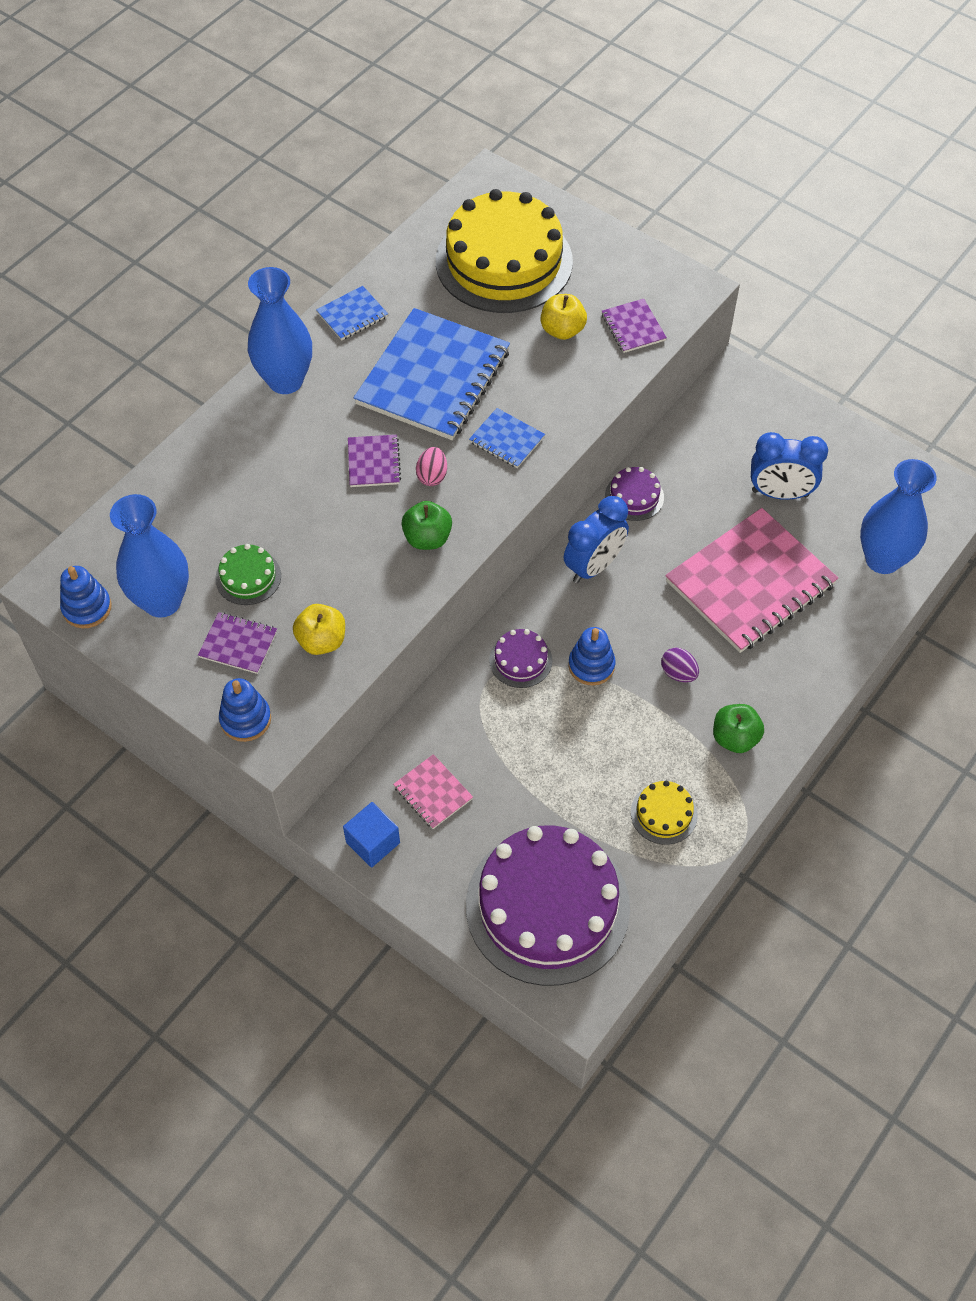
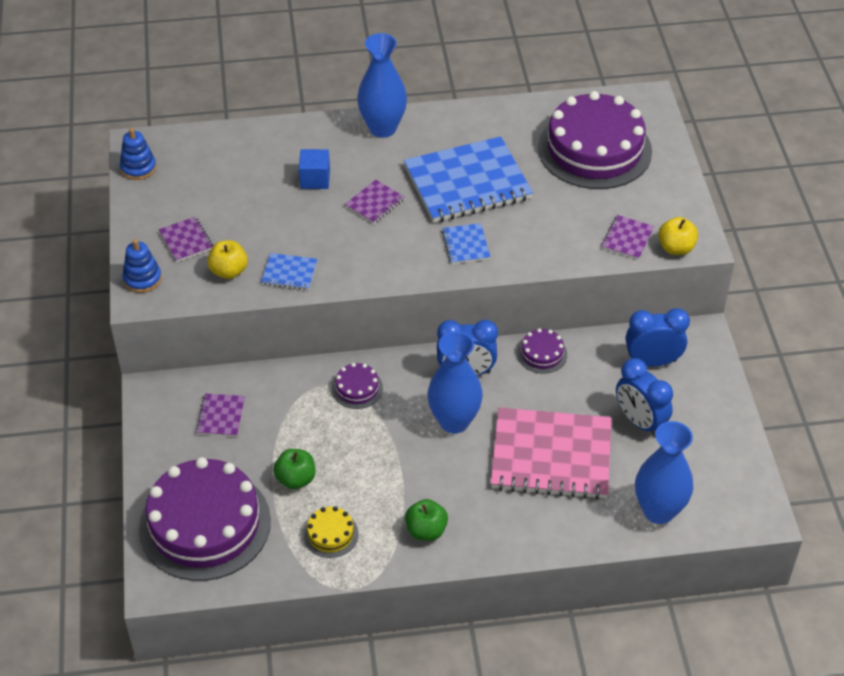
camera: 45 degrees right, 10 degrees down
(162, 601) = (177, 192): blue vase -> blue vase (454, 421)
(248, 577) = (233, 212): green cake -> none
(352, 315) = (465, 119): blue notebook -> blue notebook (289, 273)
(373, 842) = (159, 414): blue cube -> blue cube (315, 179)
(427, 538) = (352, 263): green apple -> green apple (296, 479)
(432, 476) = (397, 233): pink egg -> none
(433, 793) = (221, 416): pink notebook -> purple notebook
(504, 261) = (594, 149): yellow cake -> purple cake
(562, 330) = (580, 210): yellow apple -> yellow apple (676, 248)
(591, 665) = (393, 423): blue stacking toy -> none
(678, 673) = (439, 469): purple egg -> none
(727, 431) = (652, 361): none -> blue clock

